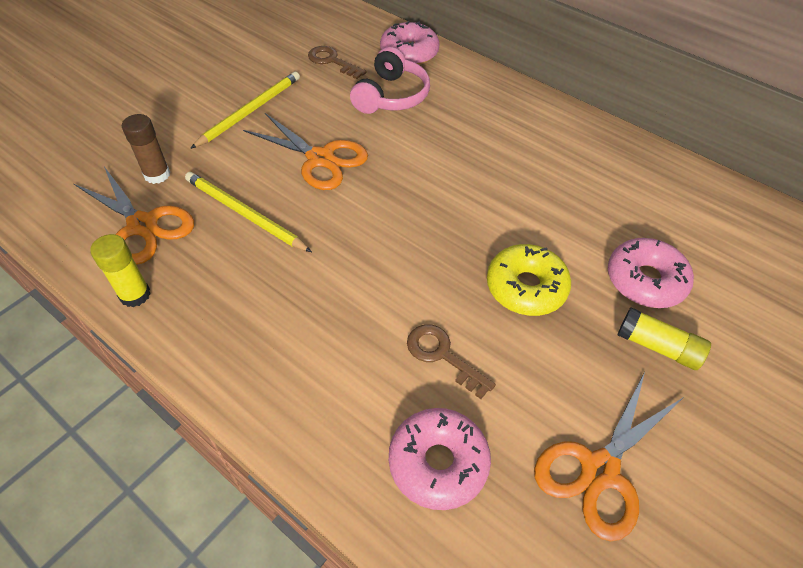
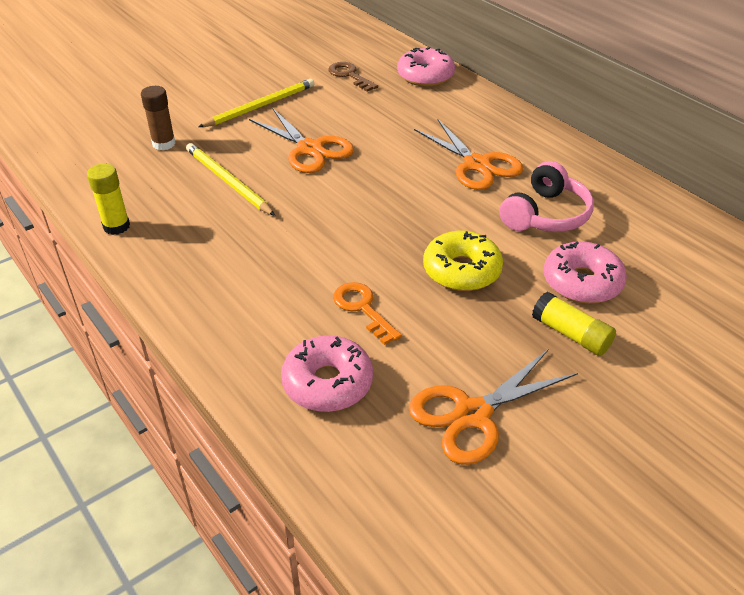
camera: 15 degrees right, 10 degrees down
(142, 225) = (139, 178): orange scissors -> orange scissors (477, 164)
(391, 96) = (394, 108): pink headphones -> pink headphones (546, 215)
(442, 355) = (362, 308): brown key -> orange key

